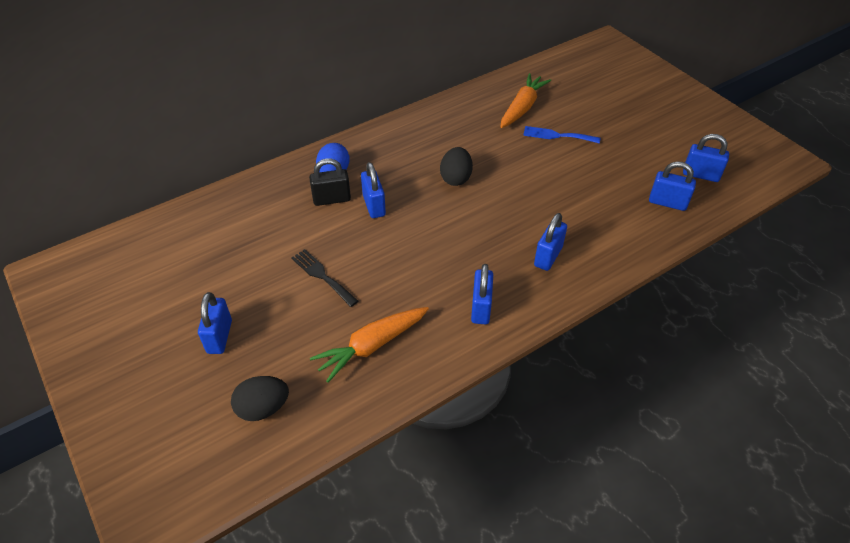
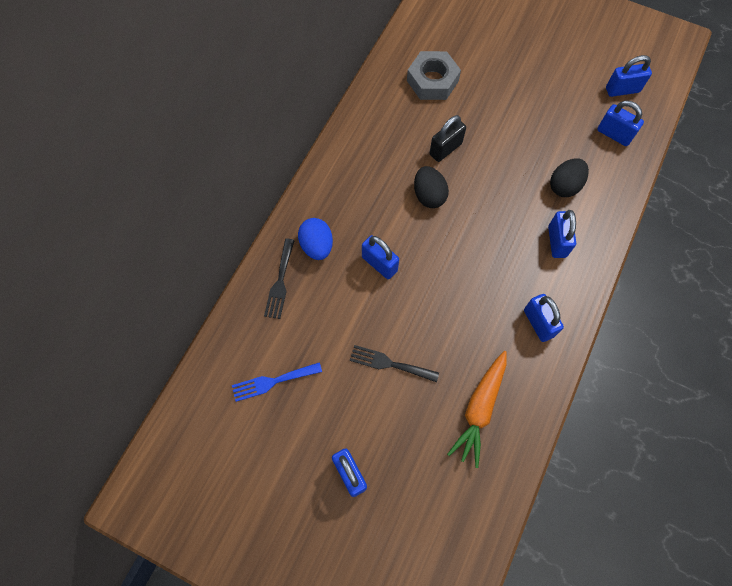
camera: 30 degrees left, 20 degrees up
(263, 408) = (437, 517): black egg -> black egg (564, 186)
(284, 184) = (280, 282): none -> black fork
(332, 199) = (337, 277): black padlock -> black padlock (445, 149)
(522, 107) = (432, 81): orange carrot -> grey nut
(557, 135) = (483, 101): blue fork -> blue fork (273, 381)
(667, 203) = (614, 134): blue padlock -> blue padlock turned 45 degrees clockwise

